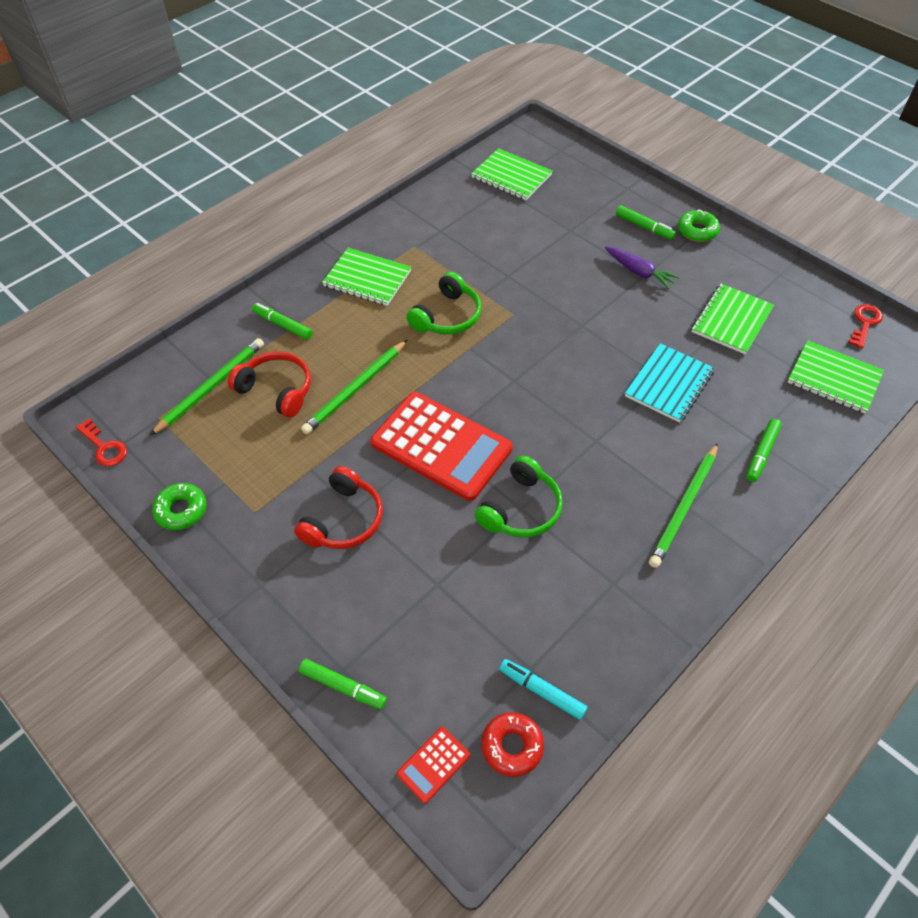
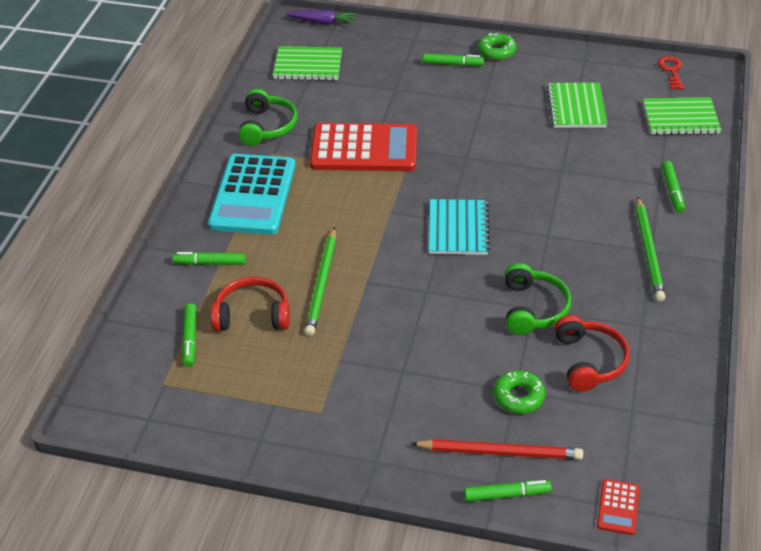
camera: 30 degrees left, 10 degrees down
(104, 447) = (134, 430): red key -> none
(181, 510) = (254, 442): green donut -> green donut (518, 396)
(211, 387) = (190, 339): green pencil -> green marker
(343, 520) = (400, 382): red headphones -> red headphones (589, 361)
(367, 278) = (253, 195): green notebook -> turquoise calculator
(372, 639) = (500, 452): none -> red pencil
(441, 446) = (432, 293): red calculator -> red calculator (364, 149)
(447, 316) = (350, 196): green headphones -> green headphones (267, 126)
(512, 746) = (662, 465): red donut -> none
(542, 691) = (652, 420): turquoise marker -> none
(639, 272) = (477, 100): purple carrot -> purple carrot (323, 22)
(669, 384) = (568, 172): turquoise notebook -> turquoise notebook (458, 229)

